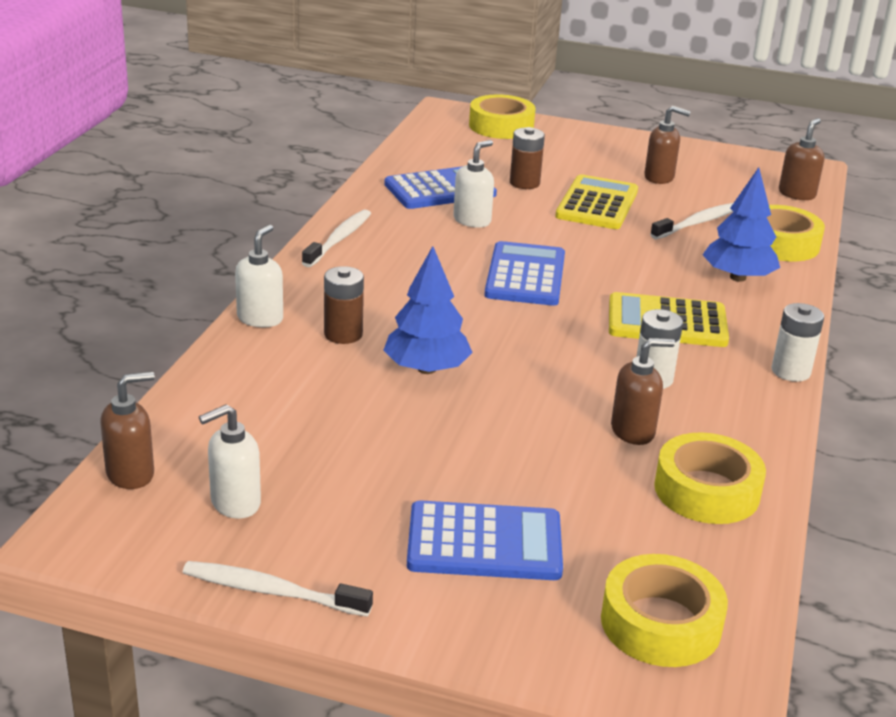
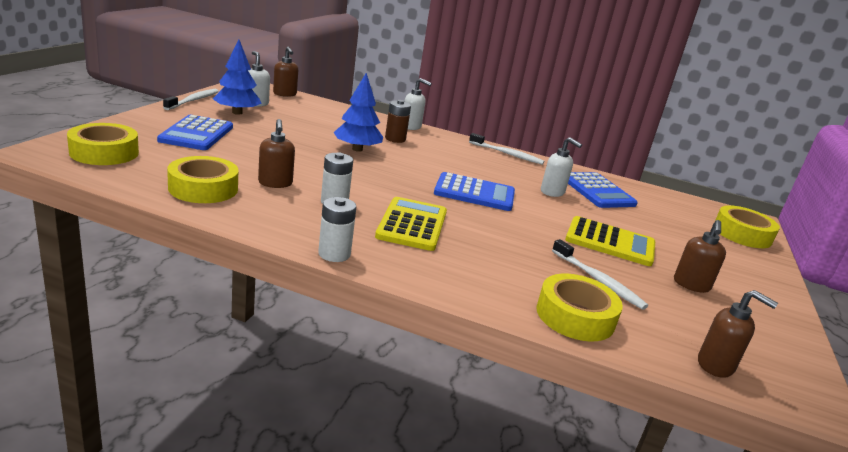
camera: 90 degrees right, 5 degrees down
(524, 183) = (630, 221): brown battery -> none
(738, 277) = (493, 273): blue tree -> blue tree (237, 113)

